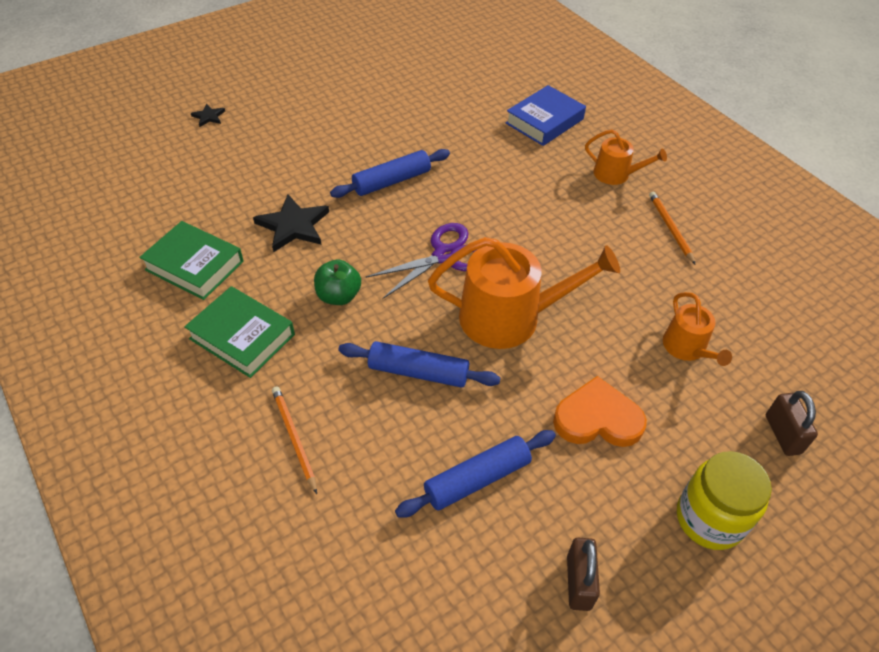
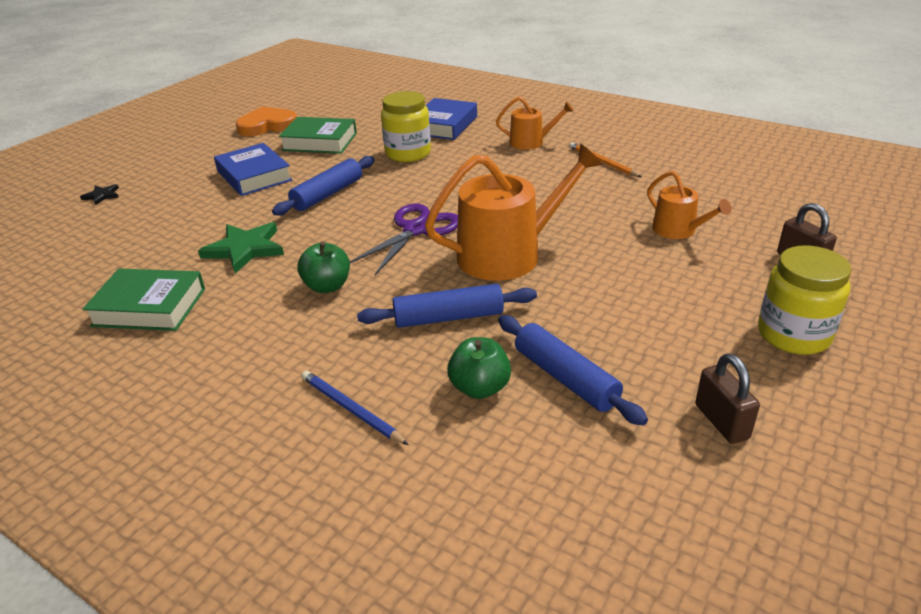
camera: 20 degrees left, 15 degrees down
(242, 336) = (239, 346): green book -> green book (320, 142)
(293, 226) = (245, 249): black star -> green star
(294, 438) = (351, 409): orange pencil -> blue pencil
(340, 134) = (254, 176): none -> blue book
(402, 459) = (480, 388): none -> green apple
(477, 479) = (565, 378): blue rolling pin -> blue rolling pin turned 75 degrees counterclockwise
(490, 150) = (408, 153): none -> yellow jar
(597, 418) = (642, 298): orange heart -> orange heart (267, 126)

